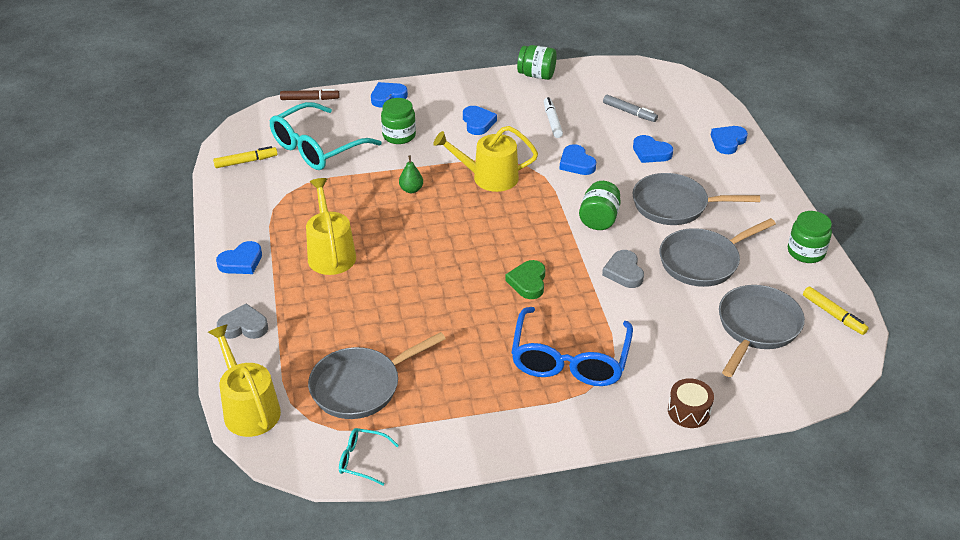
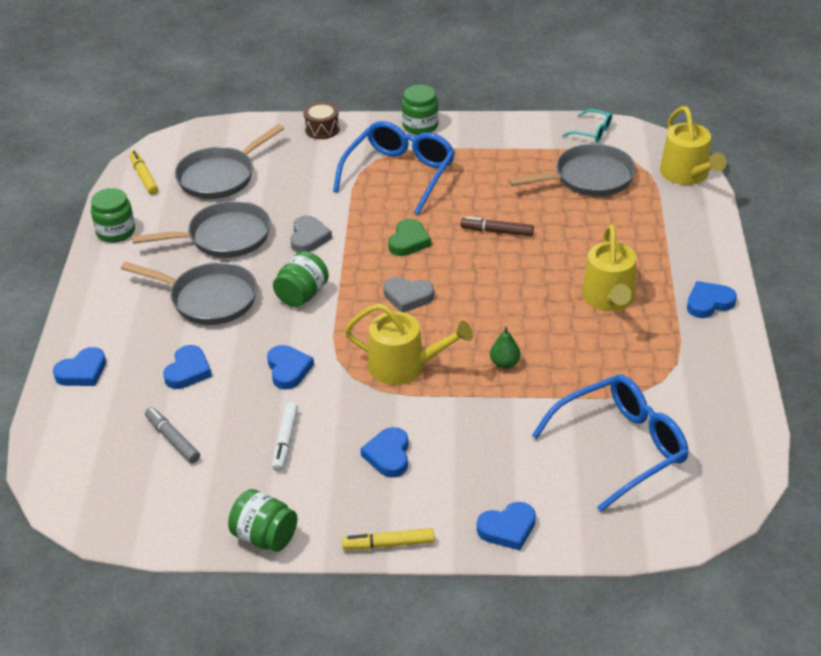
camera: 165 degrees left, 0 degrees up
(243, 326) = (699, 239): grey heart -> grey heart (407, 296)
(246, 161) = (718, 439): yellow marker -> yellow marker (388, 544)
(310, 99) = (629, 545): brown marker -> brown marker (497, 231)
(316, 148) = (621, 447): turquoise glasses -> blue glasses
(399, 135) = (504, 450): green jar -> green jar (420, 126)
(651, 152) = (188, 371): blue heart -> blue heart turned 60 degrees clockwise

